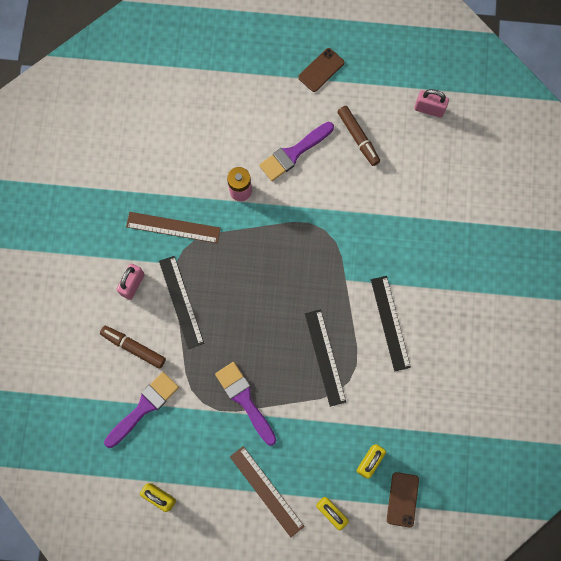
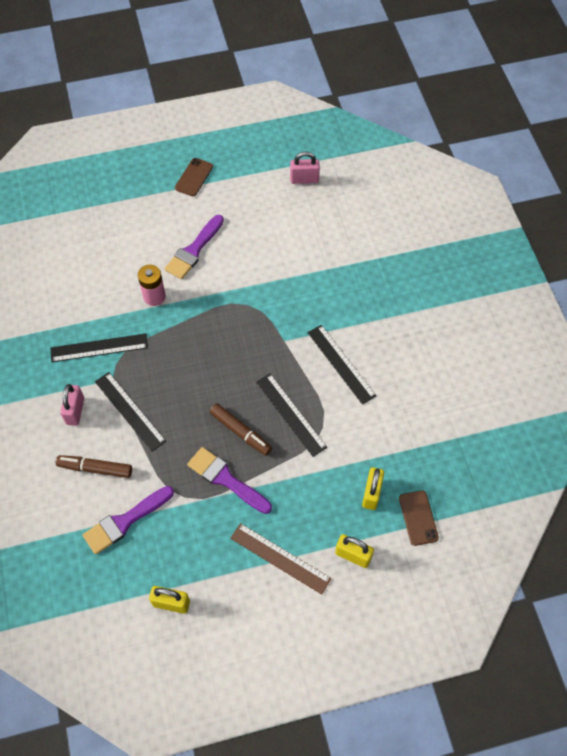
camera: 20 degrees left, 15 degrees down
(144, 407) = (125, 521): purple brush -> purple brush turned 150 degrees counterclockwise
(173, 227) = (99, 348): brown ruler -> black ruler
(358, 138) = (249, 220): brown marker -> brown marker (240, 432)

